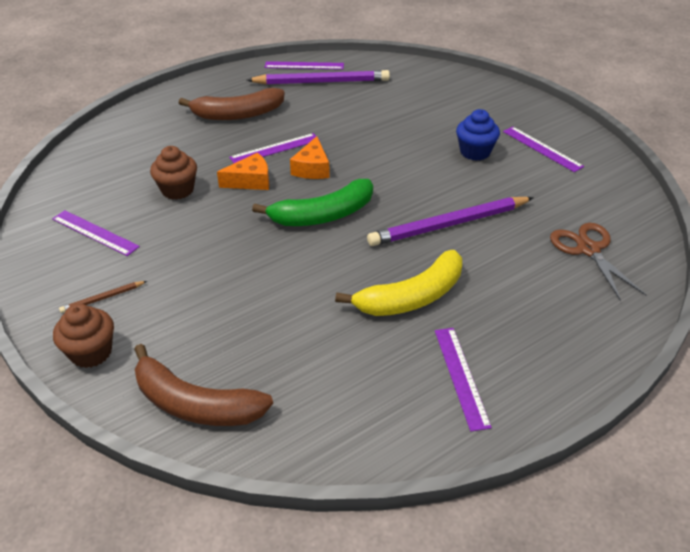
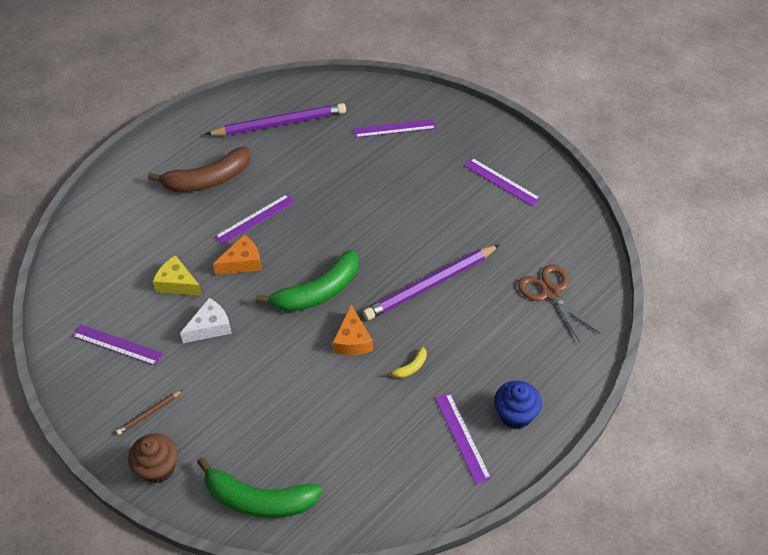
camera: 10 degrees left, 10 degrees up
(177, 190) = (177, 283): brown cupcake -> yellow cheese
(195, 404) = (258, 499): brown banana -> green banana
(198, 230) = (210, 327): none -> white cheese
(304, 65) = (257, 103): purple ruler -> purple ruler (394, 128)
(312, 168) = (296, 238): orange cheese -> orange cheese (352, 340)
(411, 297) = (411, 367): yellow banana -> yellow banana, size x0.41
(475, 152) = (441, 195): blue cupcake -> blue cupcake (515, 415)

